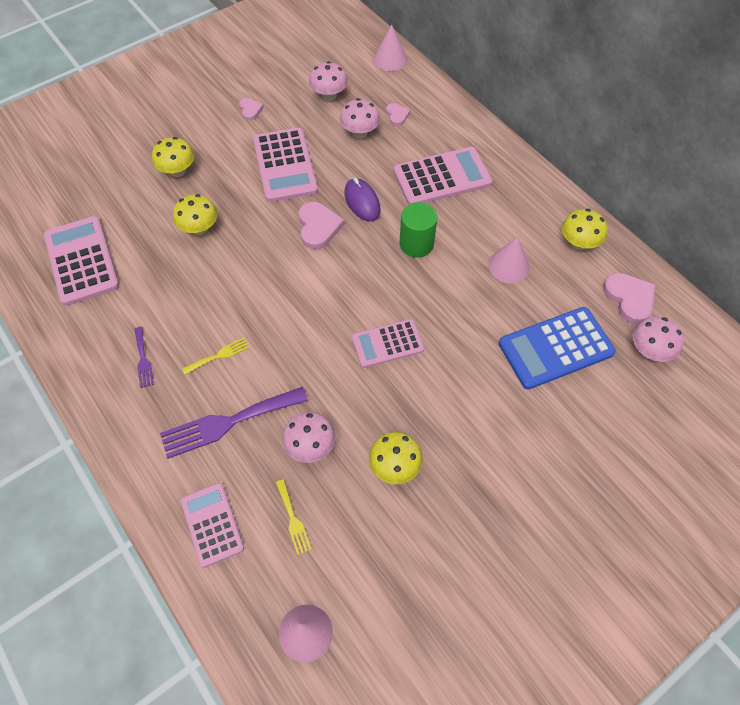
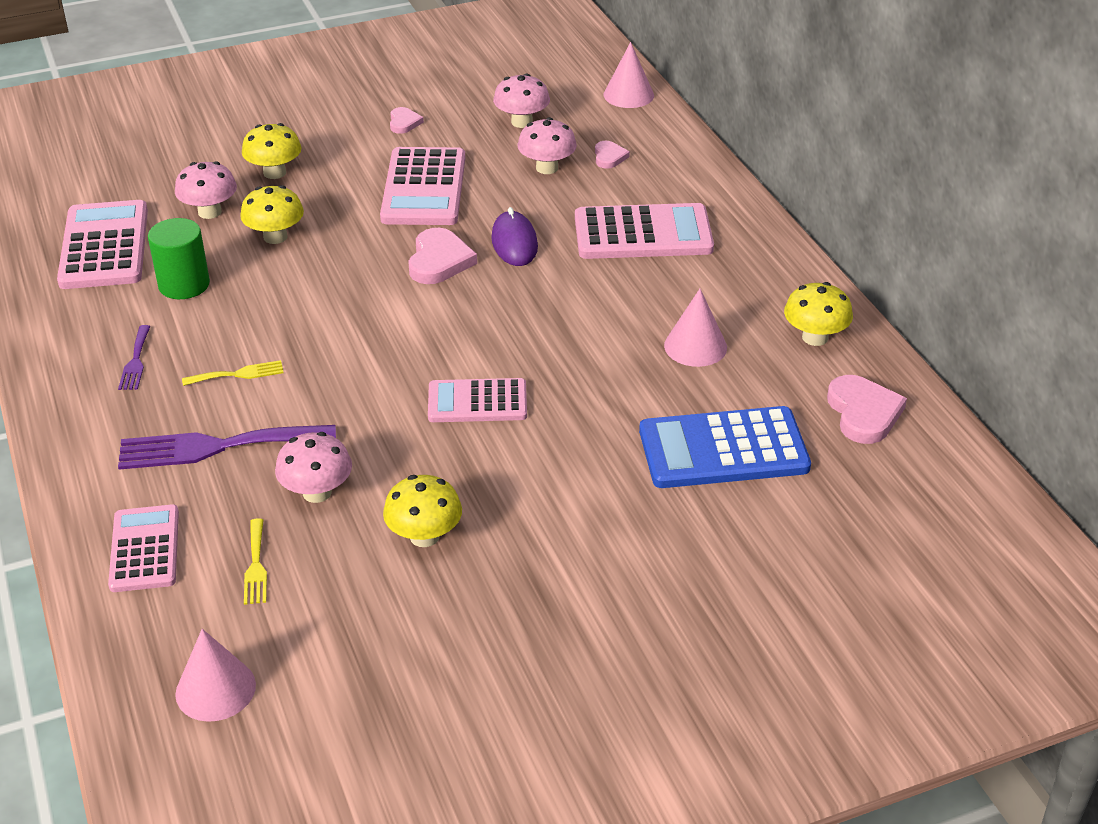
camera: 15 degrees right, 20 degrees down
(416, 244) = (571, 300): green cylinder -> green cylinder (184, 285)
(649, 351) = (867, 477): pink mushroom -> pink mushroom (209, 212)

